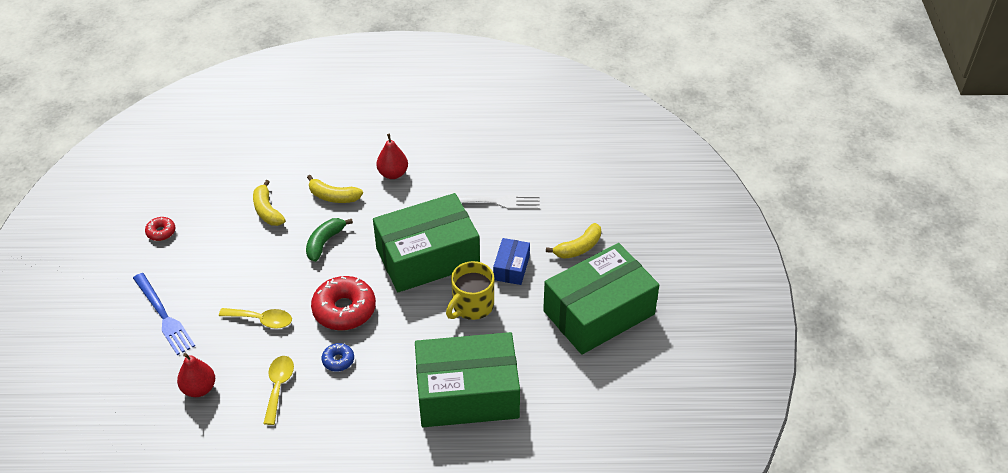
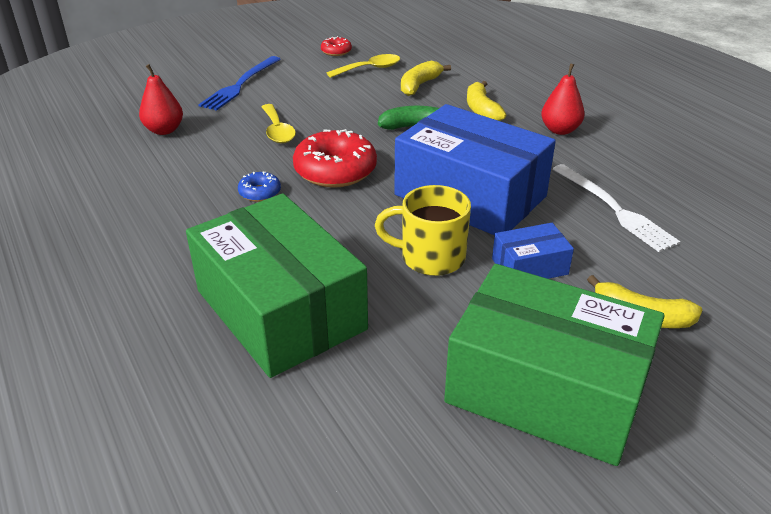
camera: 60 degrees right, 10 degrees down
(278, 386) = (196, 170): yellow spoon -> yellow spoon (370, 69)
(427, 257) = (470, 195): green box -> blue box

